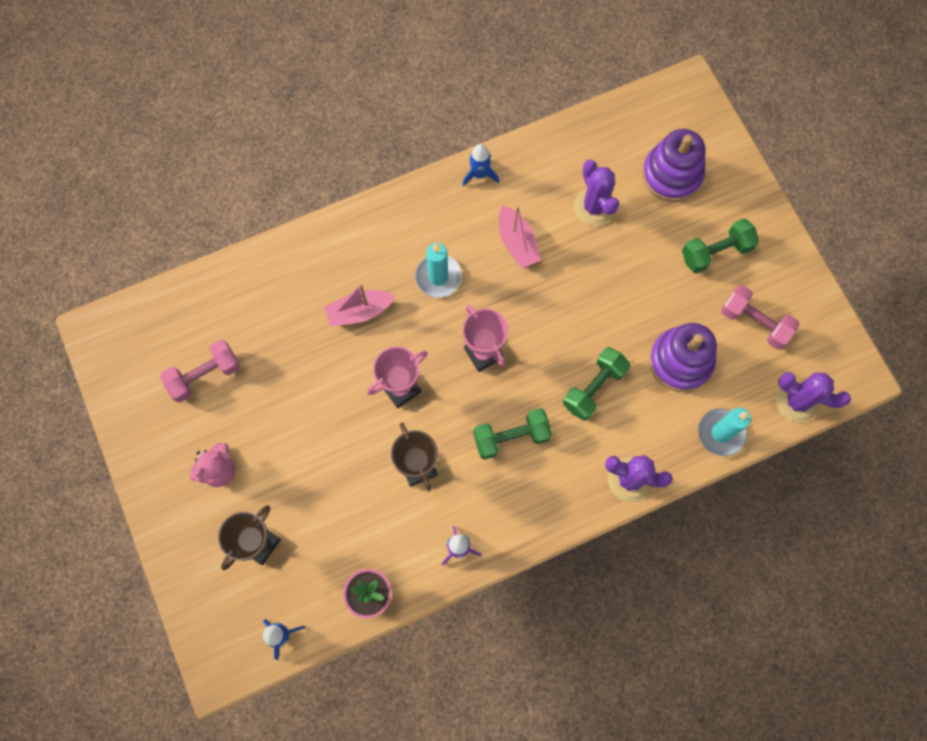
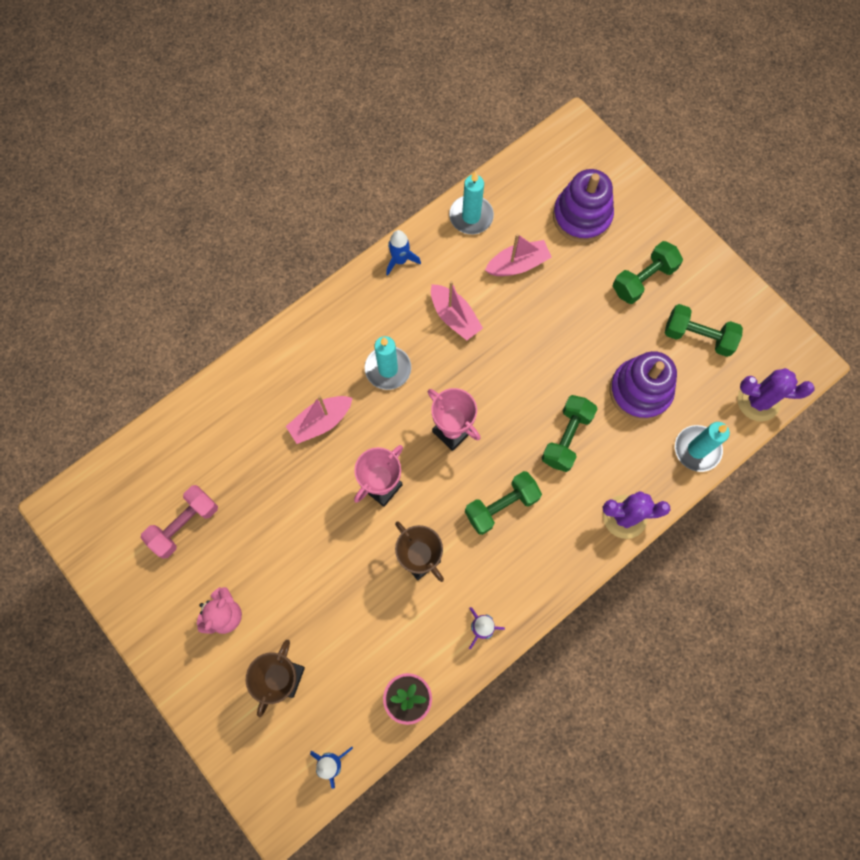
camera: 15 degrees left, 0 degrees up
(561, 148) = (471, 216): none -> turquoise candle
(594, 207) = (517, 264): purple cactus -> pink boat
(754, 322) = (698, 336): pink dumbbell -> green dumbbell

